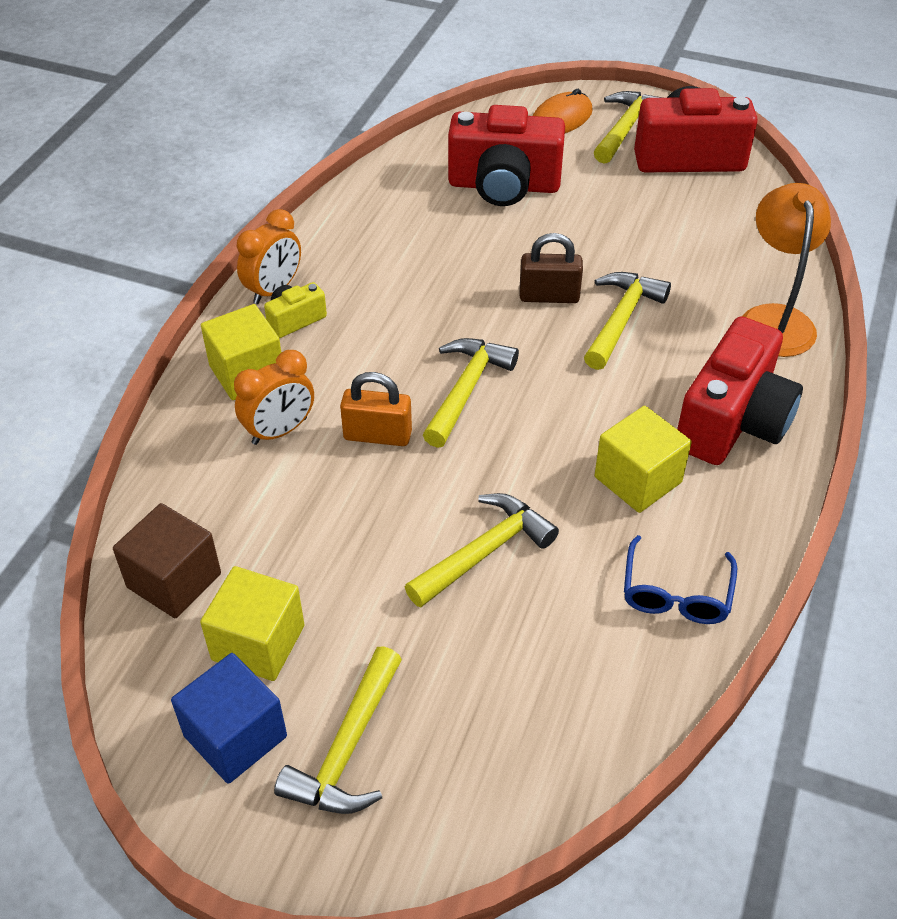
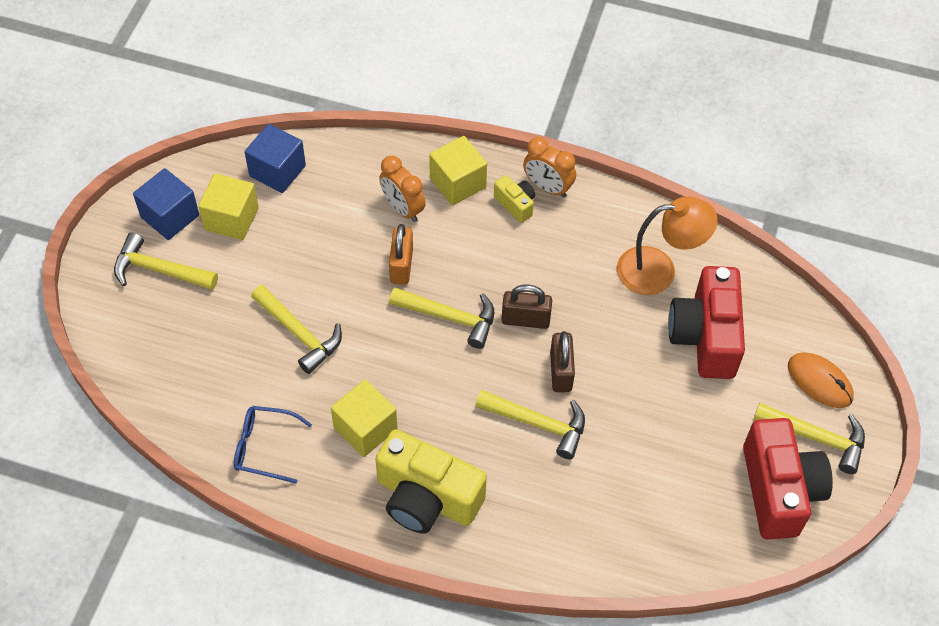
camera: 85 degrees right, 10 degrees up
(174, 580) = (277, 171): brown cube -> blue cube
(473, 321) = (525, 319): none -> brown padlock
(733, 422) = (426, 498): red camera -> yellow camera
(774, 319) = (550, 542): orange lamp -> orange lamp (659, 270)

